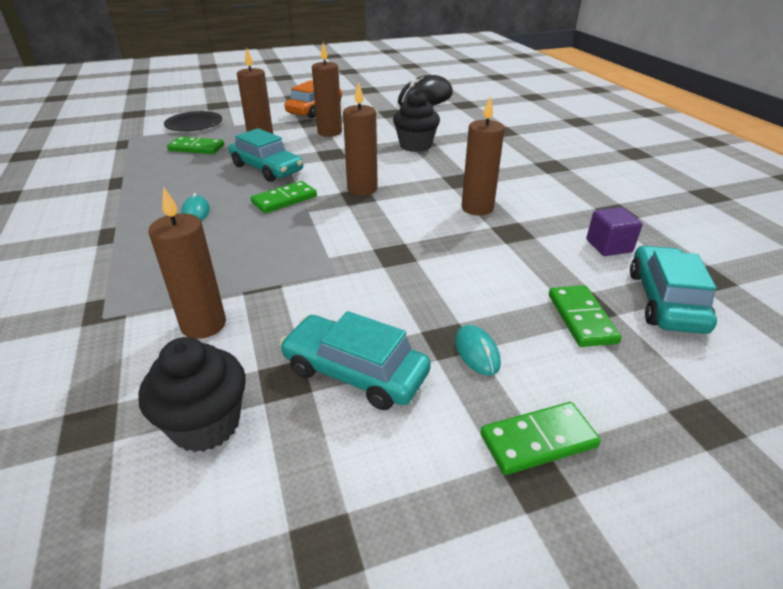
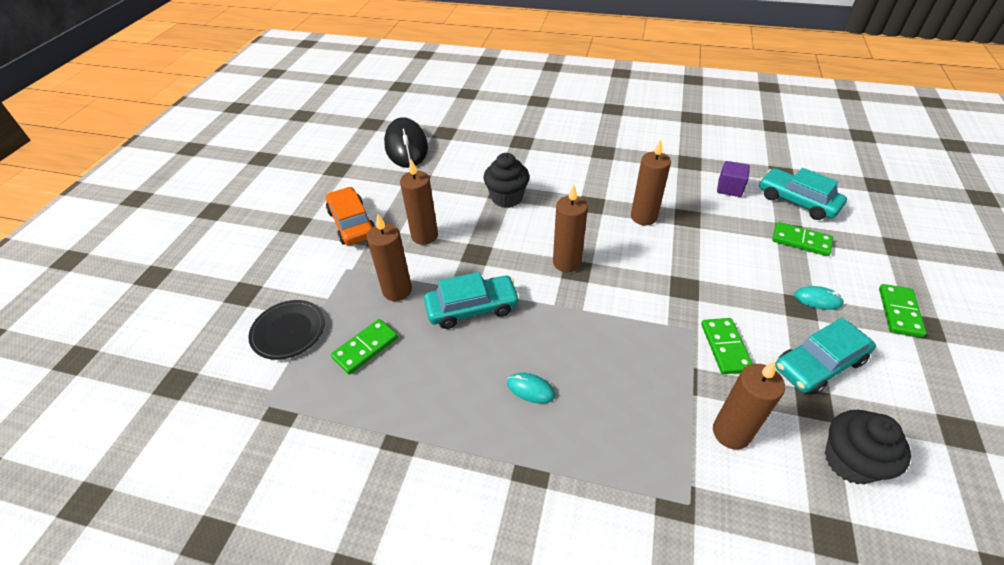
camera: 55 degrees left, 10 degrees up
(284, 200) = (550, 318): green domino -> green domino (725, 347)

